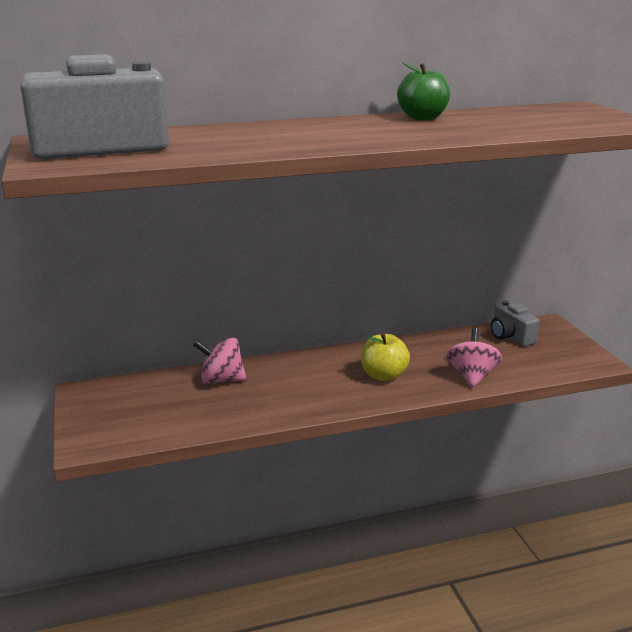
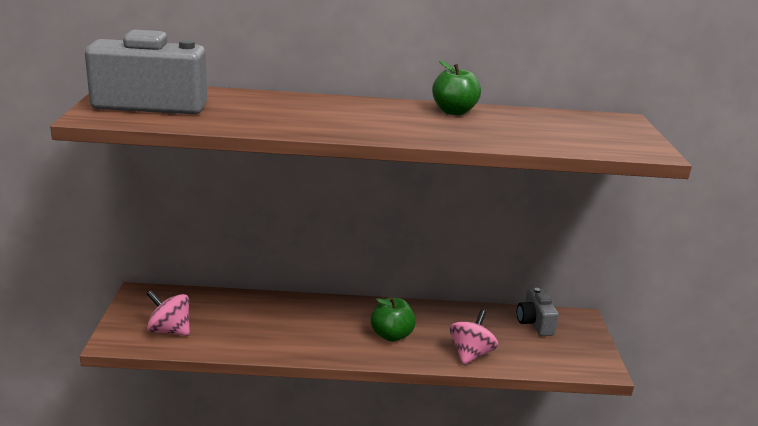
camera: 15 degrees right, 0 degrees up
(221, 380) = (253, 308): pink spinning top -> pink spinning top (169, 330)
(383, 376) = (391, 335): yellow apple -> green apple

